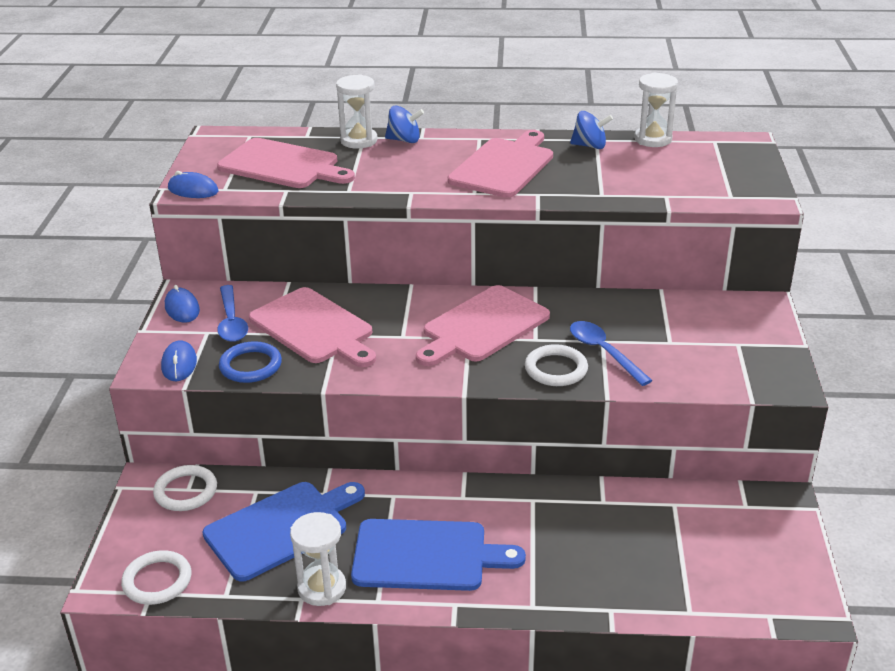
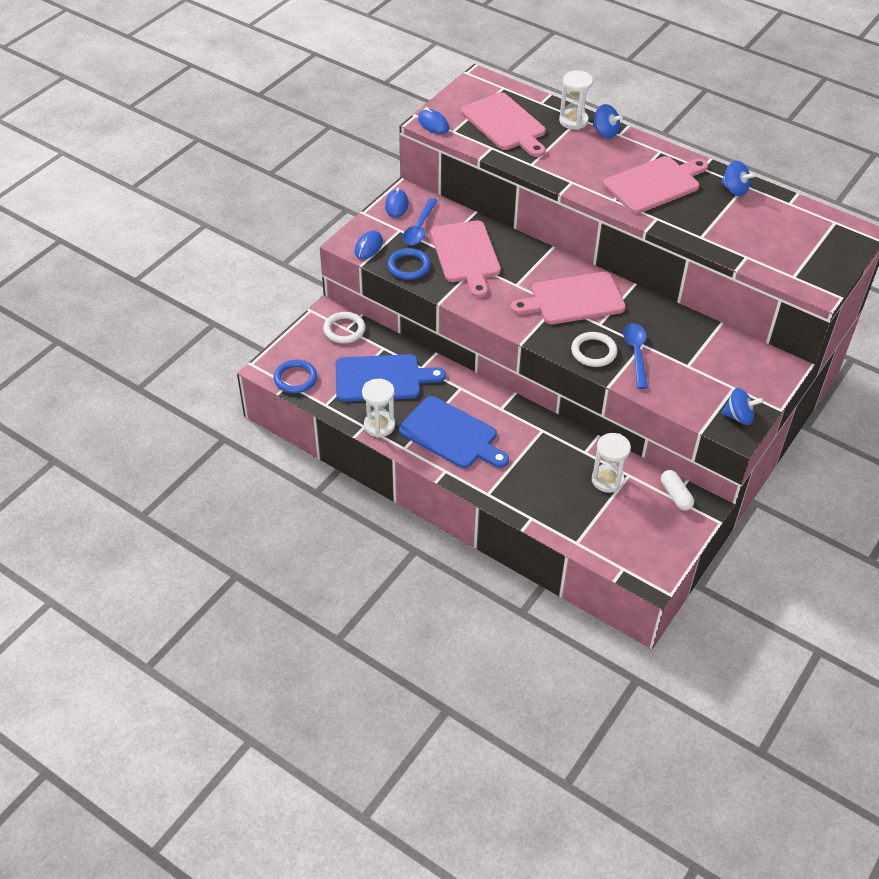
camera: 30 degrees right, 15 degrees up
(157, 581) = (295, 378): white ring -> blue ring
(653, 139) = (788, 202): white hourglass -> white hourglass (607, 480)
(744, 502) = (675, 495): none -> white capsule
(773, 369) = (738, 416): none -> blue spinning top

